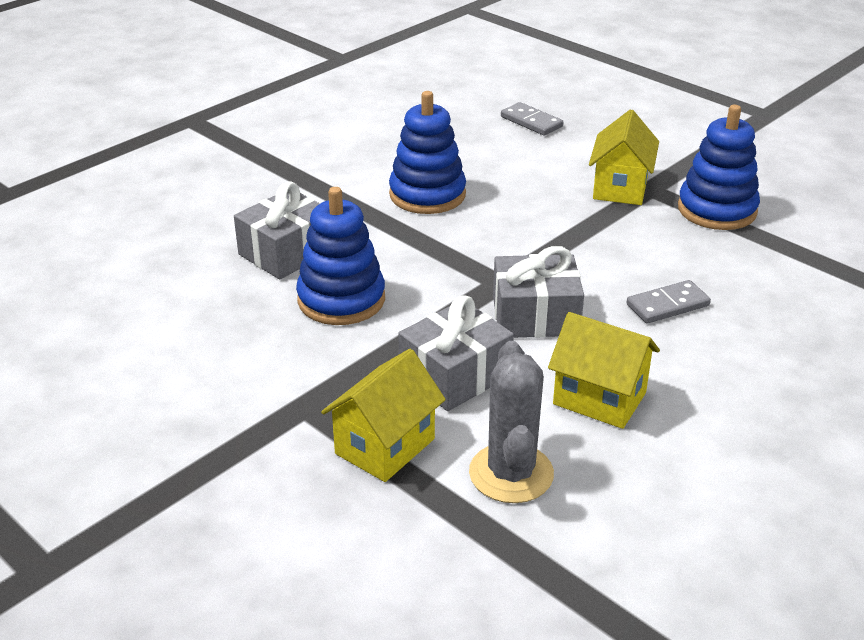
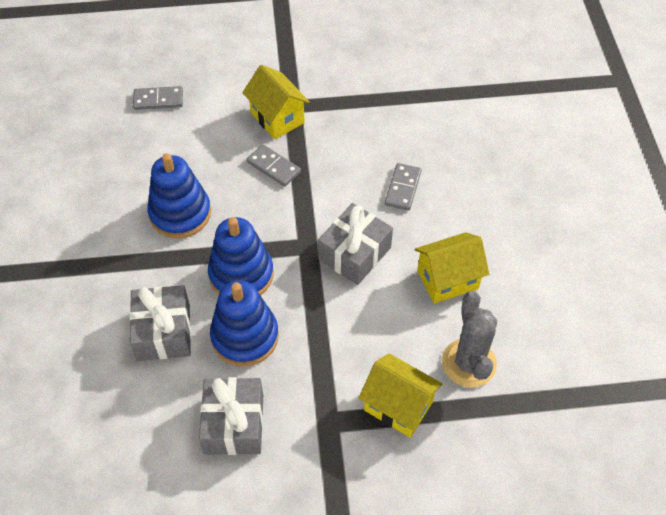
camera: 50 degrees left, 20 degrees up
(385, 446) = (398, 406): yellow house -> yellow house turned 45 degrees counterclockwise
(455, 375) = (369, 330): grey gift -> grey gift (234, 424)
(511, 473) = (468, 363): grey cactus -> grey cactus turned 45 degrees clockwise
(560, 215) = (273, 167): none -> grey domino
(717, 210) = (344, 95): blue stacking toy -> blue stacking toy (241, 274)

